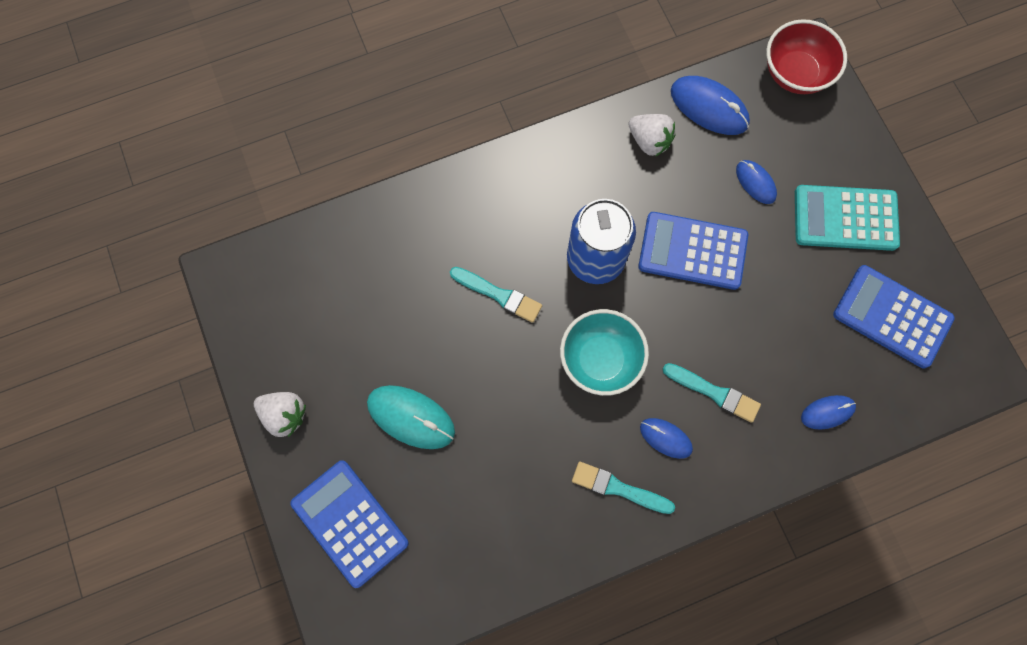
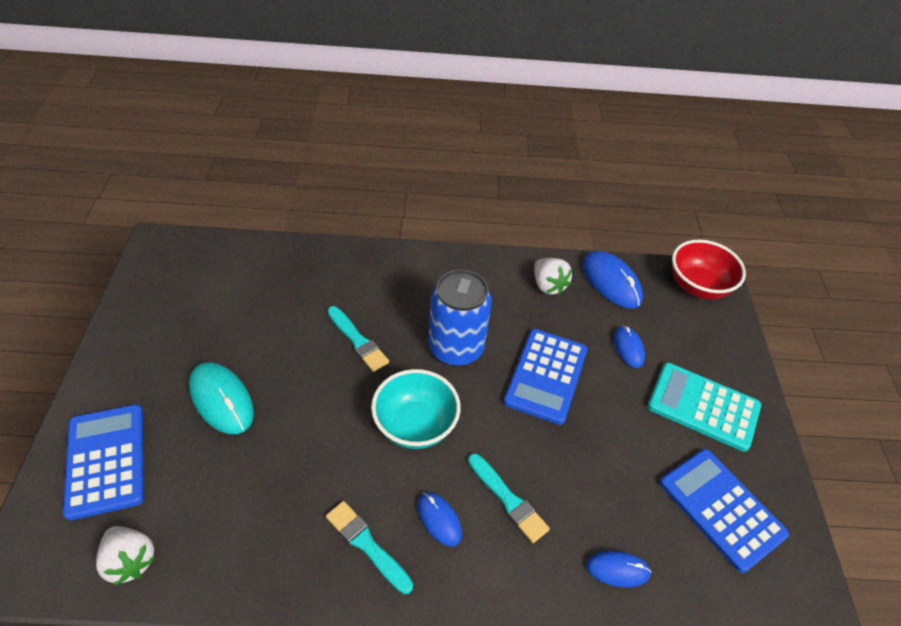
camera: 20 degrees right, 25 degrees down
(284, 415) = (123, 354): white strawberry -> white strawberry (130, 561)
(692, 251) = (546, 376): blue calculator -> blue calculator turned 105 degrees counterclockwise

